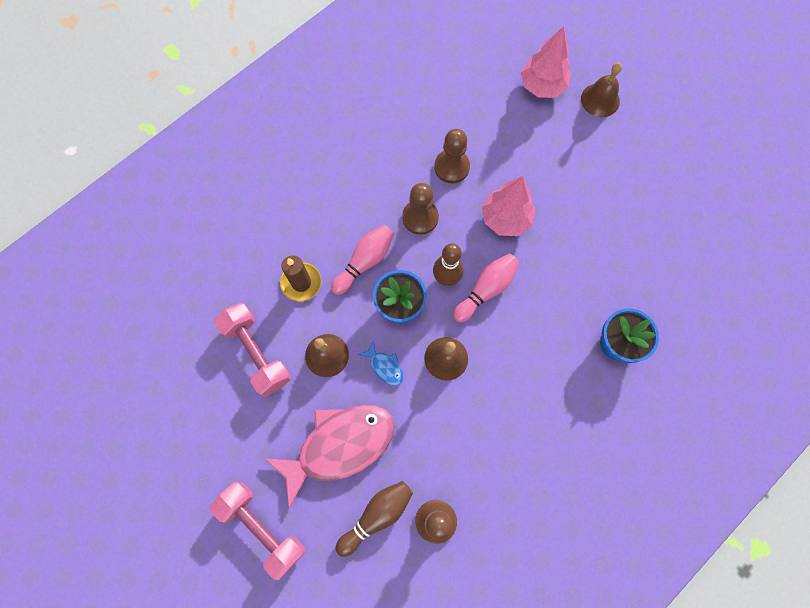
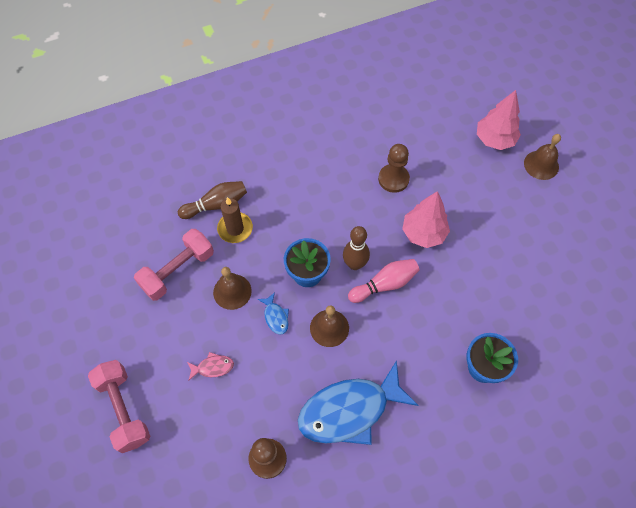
camera: 20 degrees right, 10 degrees down
(257, 353) = (178, 271): pink dumbbell -> pink dumbbell turned 60 degrees clockwise
(339, 446) = (213, 367): pink fish -> pink fish, size x0.40
(365, 262) = (292, 229): pink bowling pin -> none
(377, 515) = (220, 435): brown bowling pin -> brown bowling pin (216, 205)
(420, 217) = (352, 210): brown pawn -> none
(500, 438) = (350, 410): none -> blue fish

